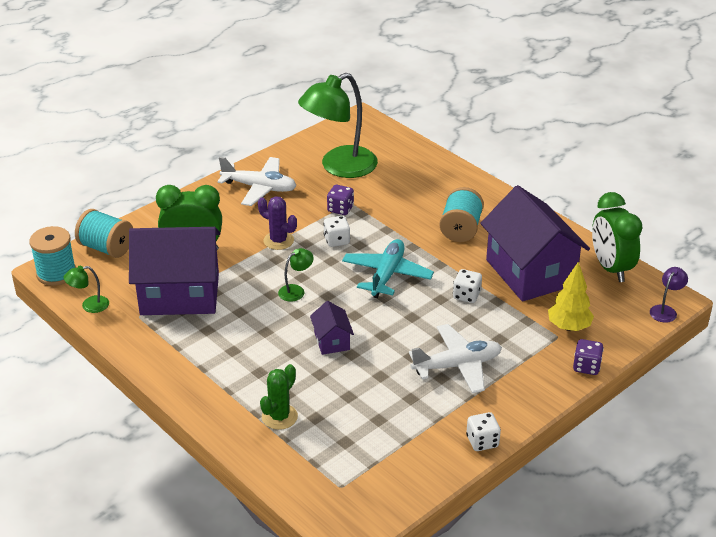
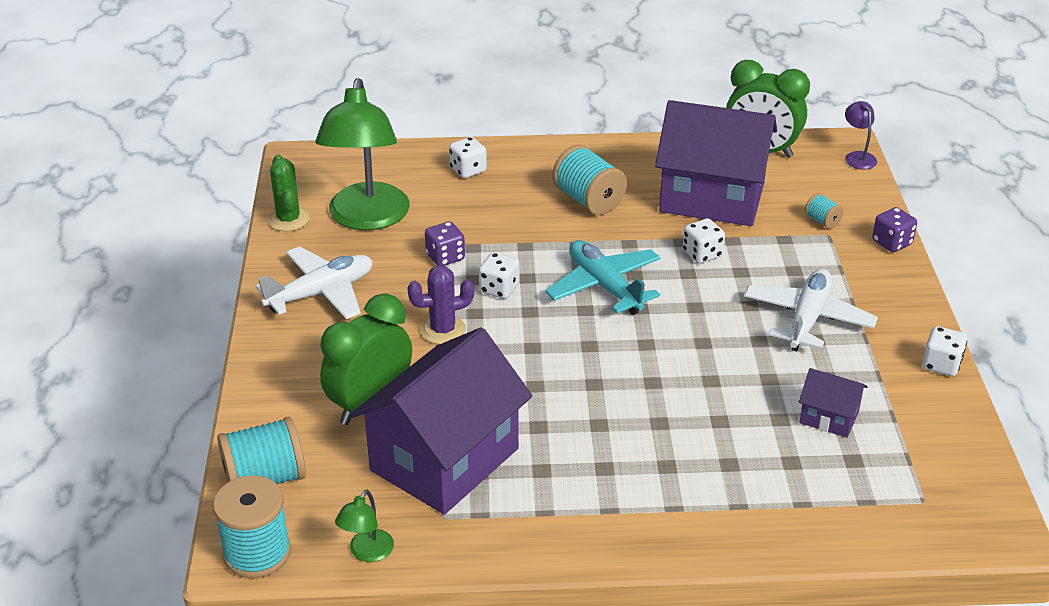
camera: 50 degrees left, 0 degrees up
(279, 417) = (763, 489): green cactus -> green cactus (288, 220)
(296, 290) = (552, 364): green lamp -> none
(332, 341) = (673, 383): purple house -> purple house (829, 417)
(429, 175) = (468, 170): none -> white dice
(569, 327) = (822, 221): yellow tree -> turquoise spool

